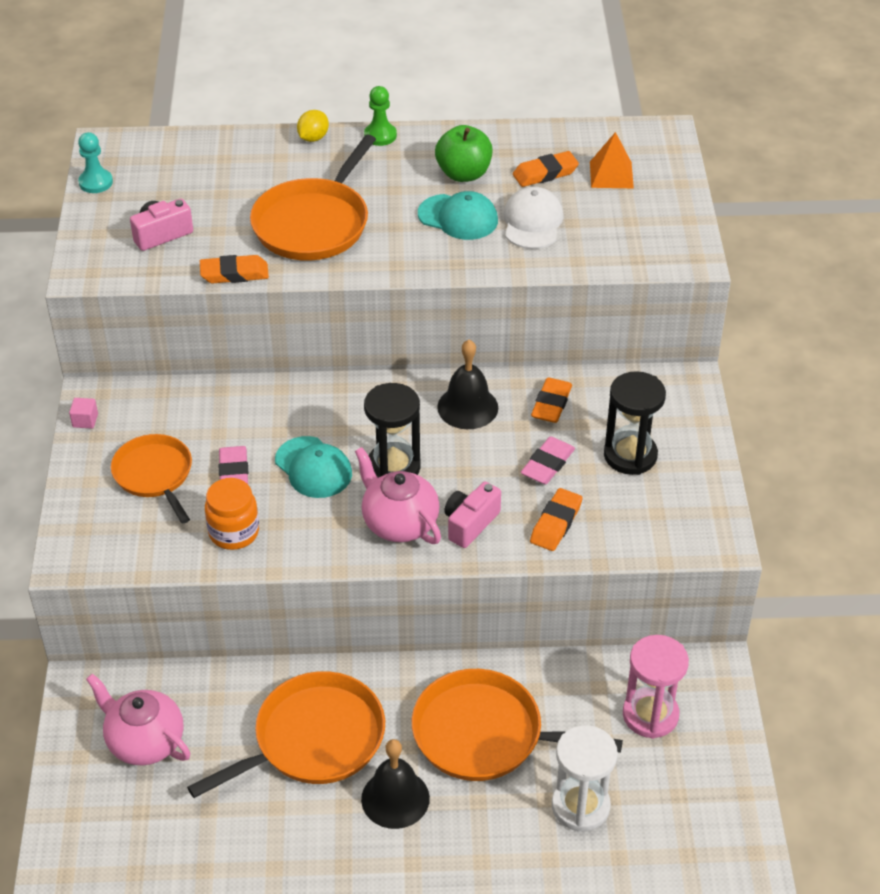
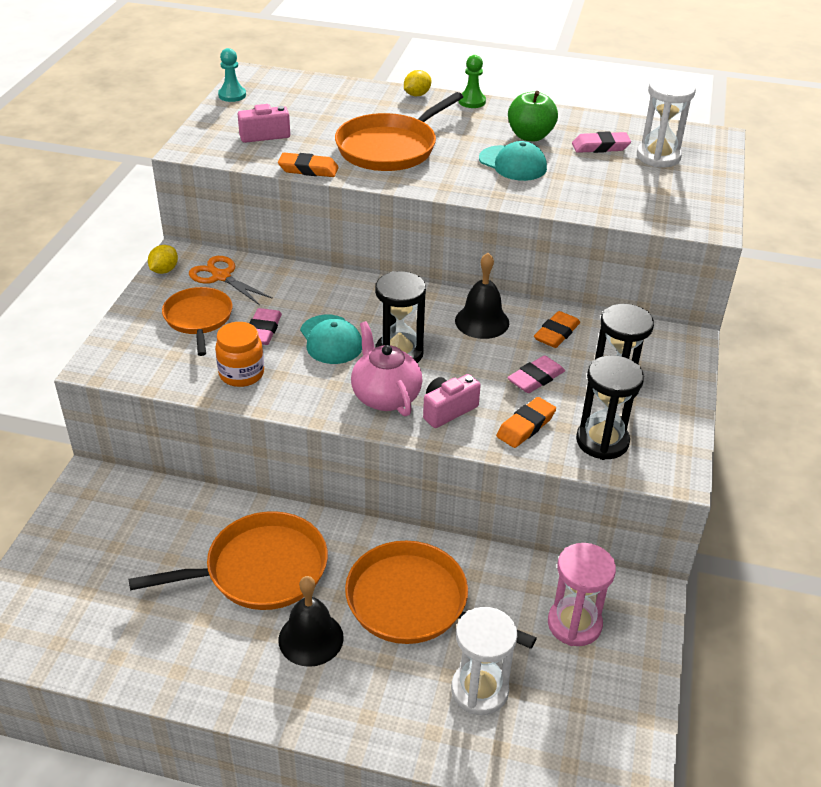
camera: 15 degrees right, 5 degrees down
(85, 420) = (164, 270): pink cube -> yellow lemon
(144, 741) = (118, 536): pink teapot -> none
(155, 414) = (221, 276): none -> orange scissors
(532, 222) = (576, 177): white cap -> none
(545, 173) = (600, 147): orange eraser -> pink eraser
(611, 175) = (658, 157): orange pyramid -> white hourglass
(637, 522) = (602, 441): none -> black hourglass

